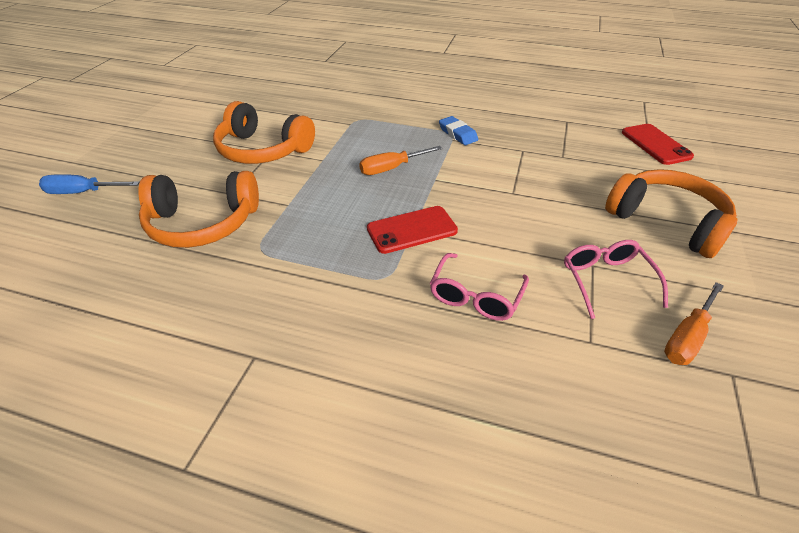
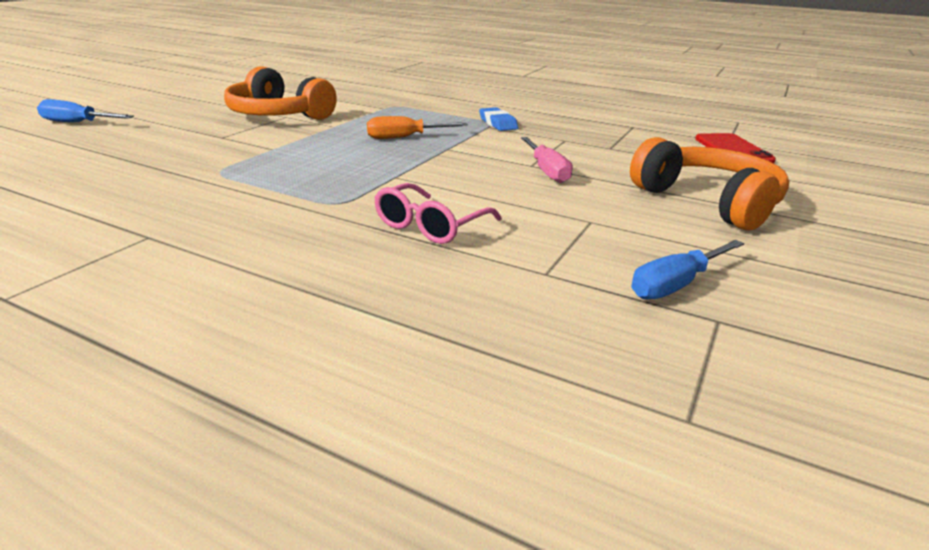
camera: 10 degrees right, 15 degrees down
(203, 223) = (176, 151): orange headphones -> none
(412, 230) = (394, 176): red phone -> none
(529, 200) = (546, 171): none -> pink screwdriver
(606, 281) = (600, 233): pink glasses -> none
(687, 337) = (676, 284): orange screwdriver -> blue screwdriver

